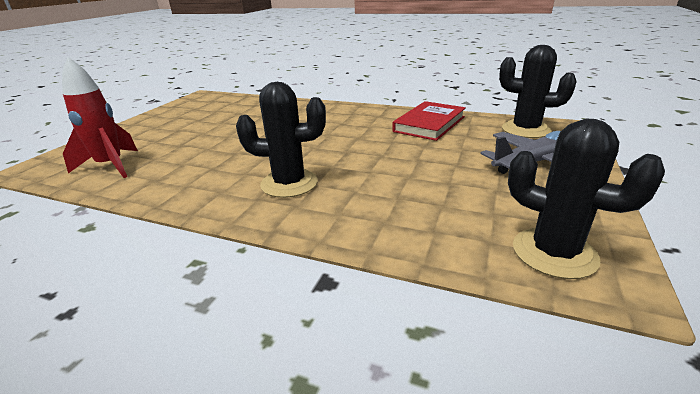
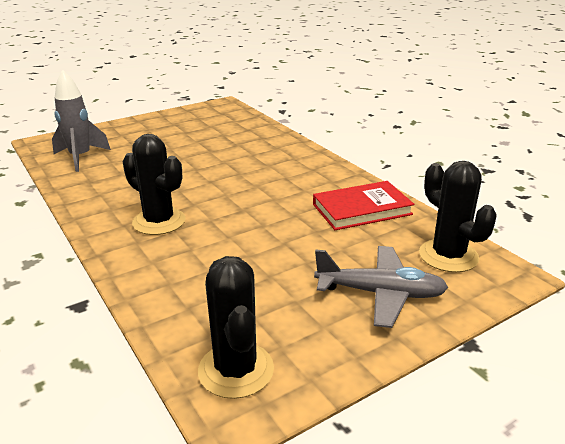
camera: 35 degrees right, 0 degrees up
(111, 166) = (80, 158): red rocket -> grey rocket

